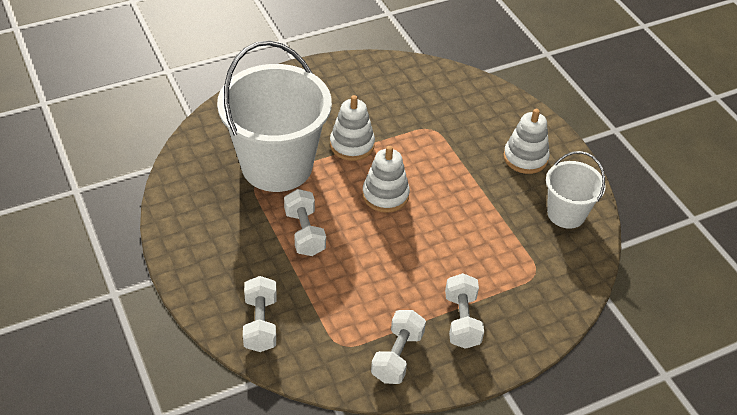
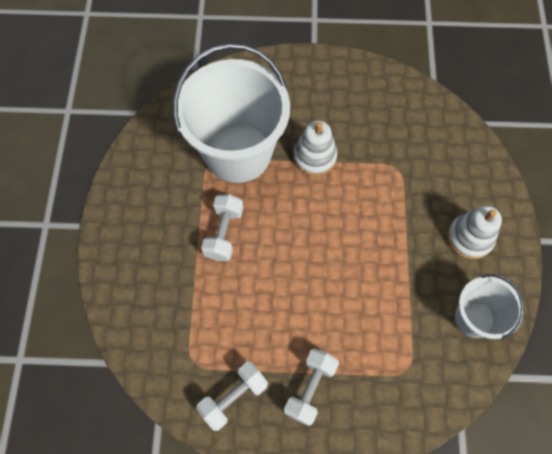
camera: 30 degrees right, 20 degrees up
(260, 324) = (139, 309): white dumbbell -> none
(385, 195) = (315, 224): white stacking toy -> none

